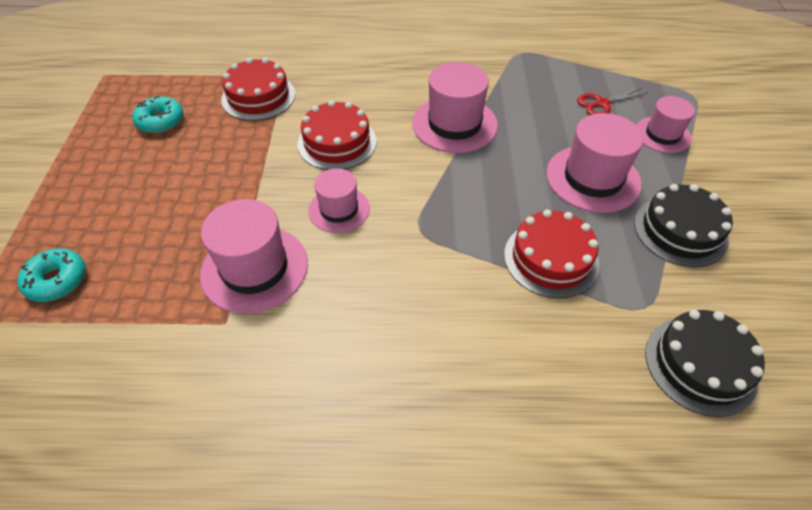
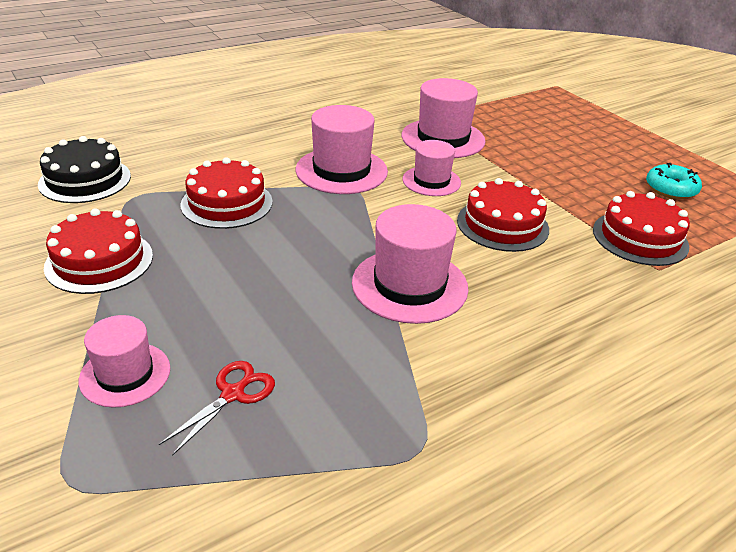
camera: 145 degrees right, 15 degrees down
(57, 280) = (544, 105): turquoise donut -> none
(593, 178) = (210, 281): pink hat -> pink hat (341, 171)
(680, 231) = (99, 261): black cake -> red cake

